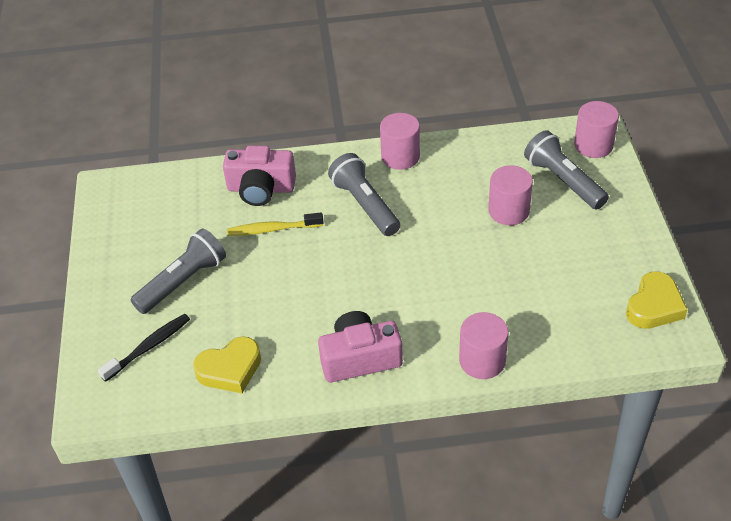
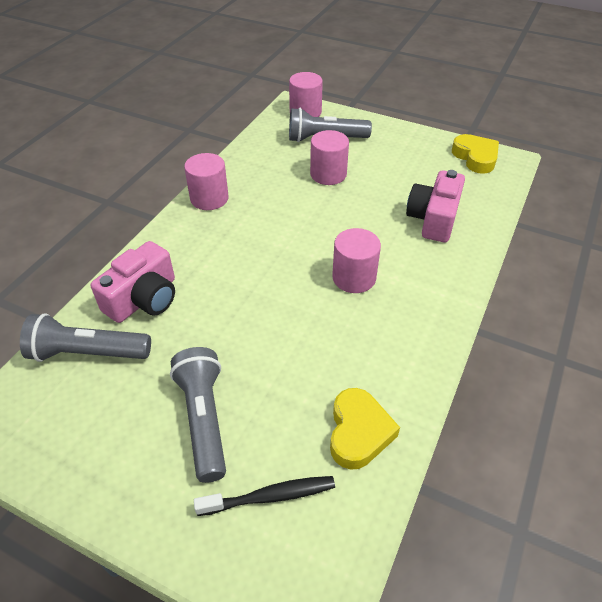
camera: 60 degrees left, 0 degrees up
(149, 347) = (270, 496): black toothbrush -> black toothbrush turned 90 degrees clockwise
(272, 229) = (205, 314): yellow toothbrush -> none
(360, 358) = (415, 327): pink camera -> pink camera (433, 219)
(365, 205) = (241, 242): grey flashlight -> grey flashlight (88, 353)
(482, 361) = (469, 257): pink cylinder -> pink cylinder (354, 278)

